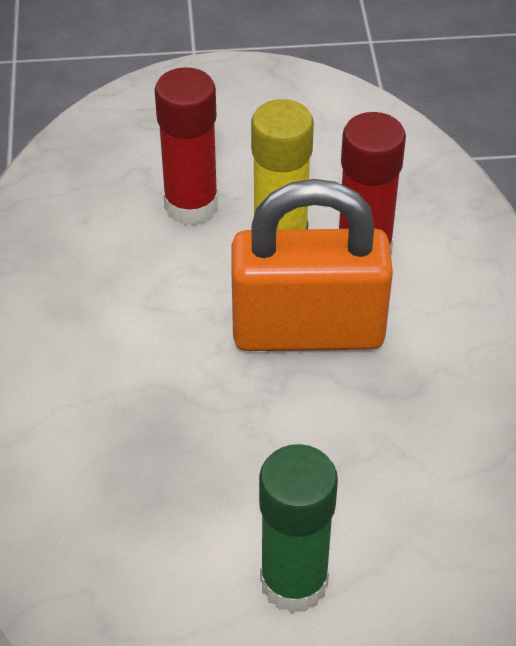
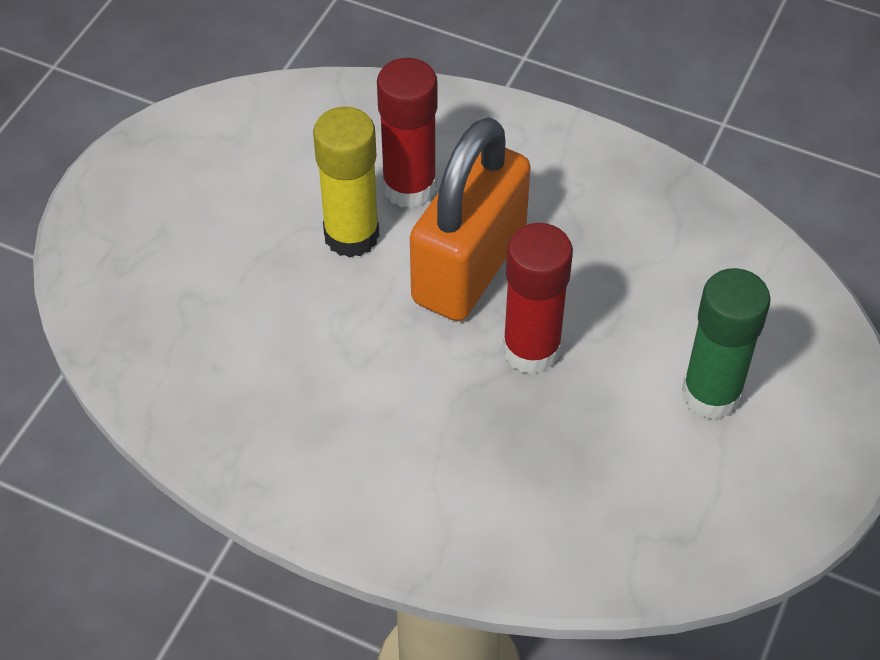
camera: 60 degrees left, 5 degrees up
(191, 205) = (262, 280): red glue stick -> red glue stick (531, 349)

